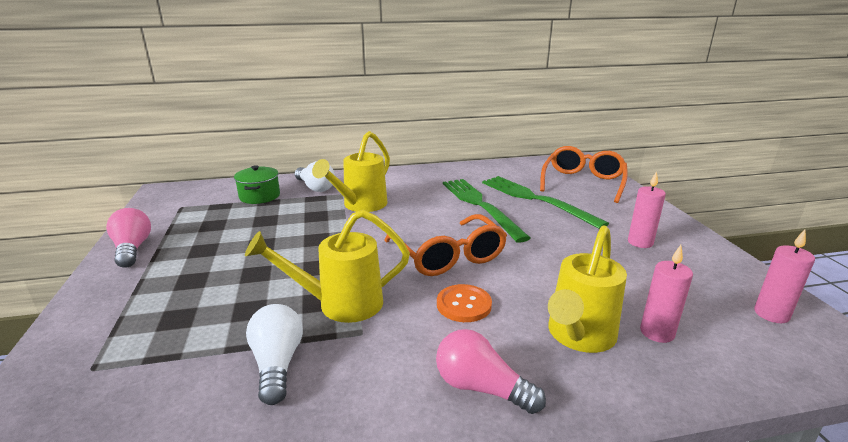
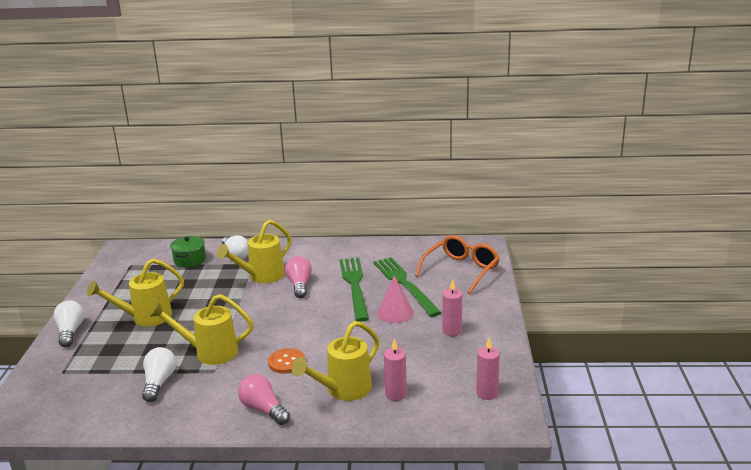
camera: 15 degrees right, 0 degrees up
(101, 299) = (70, 332): none -> white light bulb
(132, 249) = (93, 298): pink light bulb -> pink light bulb (299, 285)
(221, 266) = (146, 317): none -> yellow watering can
(448, 256) = (300, 326): orange glasses -> none
(553, 229) = (395, 313): none -> pink cone

